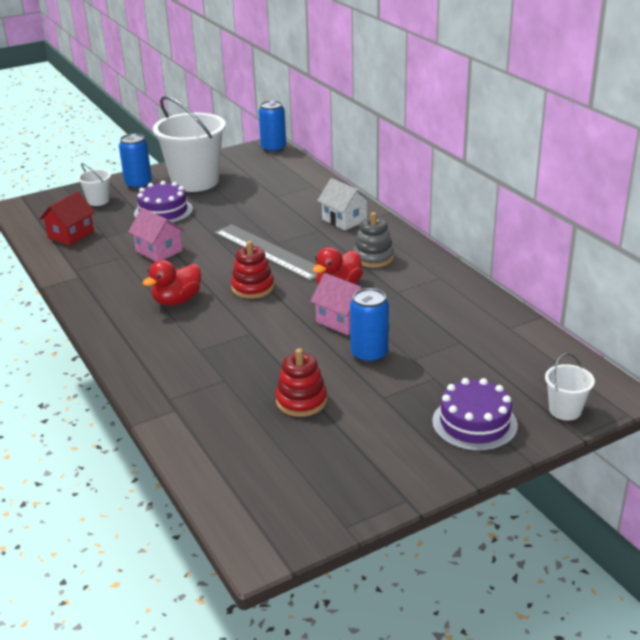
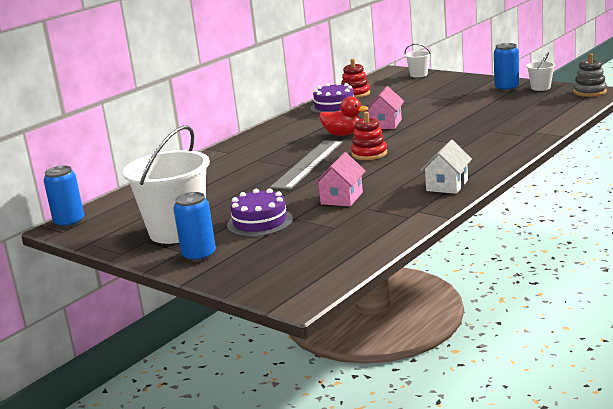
camera: 110 degrees left, 10 degrees down
(71, 235) = (344, 244): red house -> none
(98, 201) = (255, 260): white bucket -> white bucket (540, 88)
(177, 301) = (414, 168): red duck -> none
(301, 401) = (482, 112): red stacking toy -> red stacking toy (355, 94)
(344, 220) = (231, 157): white house -> white house (447, 185)
(369, 354) = (416, 111): blue can -> blue can (506, 88)
(373, 258) = (290, 136): grey stacking toy -> grey stacking toy (590, 92)
(474, 423) = (452, 84): purple cake -> purple cake (334, 106)

